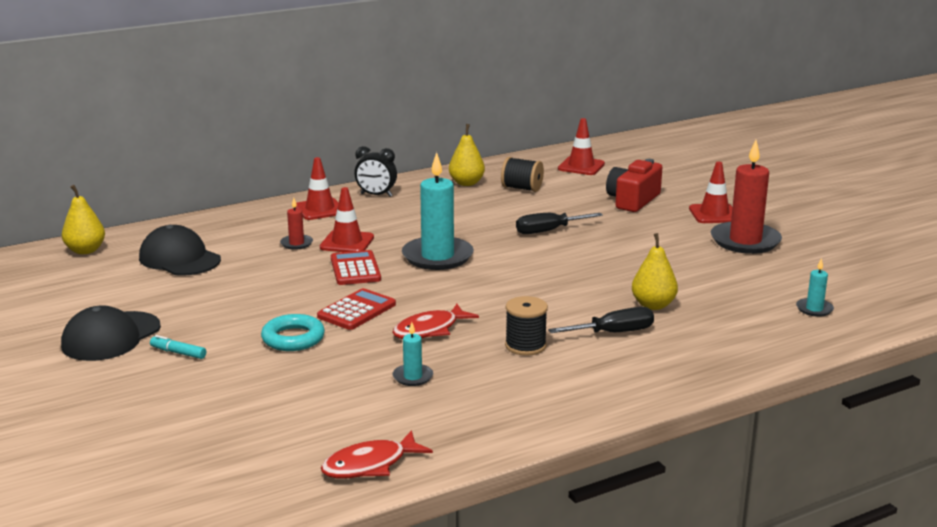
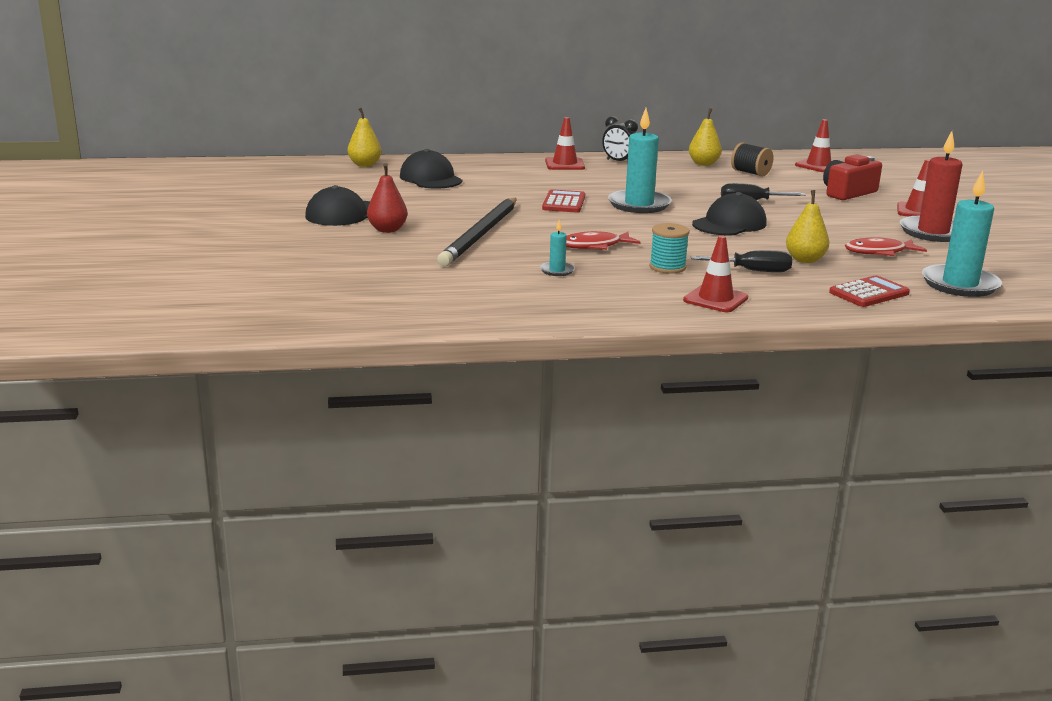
camera: 20 degrees right, 0 degrees up
(178, 353) = (387, 230): turquoise marker -> red pear
(293, 338) = (480, 235): turquoise ring -> black pencil
(296, 243) = (529, 182): red candle -> none
(347, 242) = (570, 186): red traffic cone -> red traffic cone (715, 299)
(356, 310) = (544, 226): red calculator -> red calculator (869, 293)
(370, 465) = (480, 313): red fish -> red fish (879, 252)
(525, 346) = (667, 267): black spool -> turquoise spool
(547, 268) = (729, 224): none -> black cap
(814, 309) = (960, 284): turquoise candle -> turquoise candle, size x2.15

